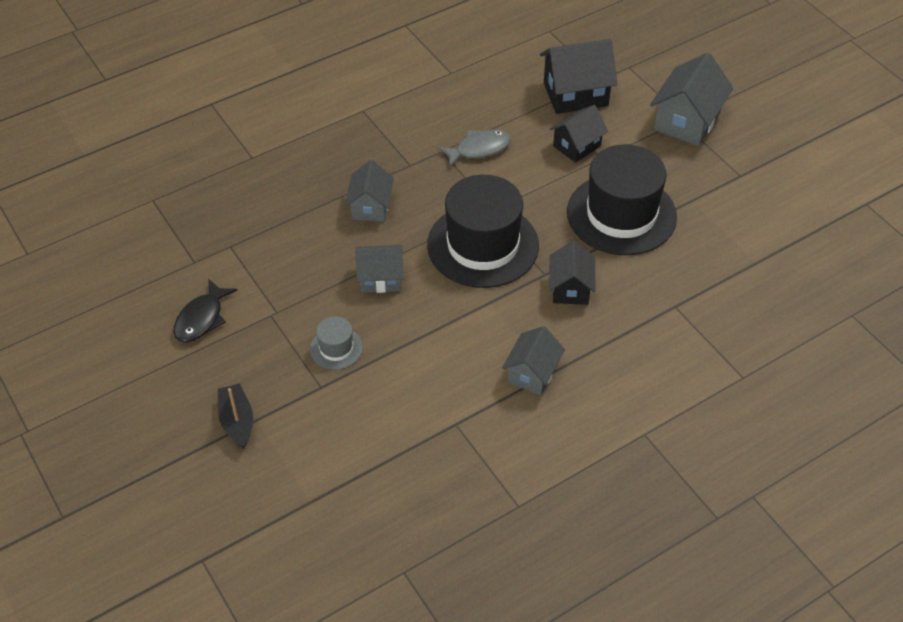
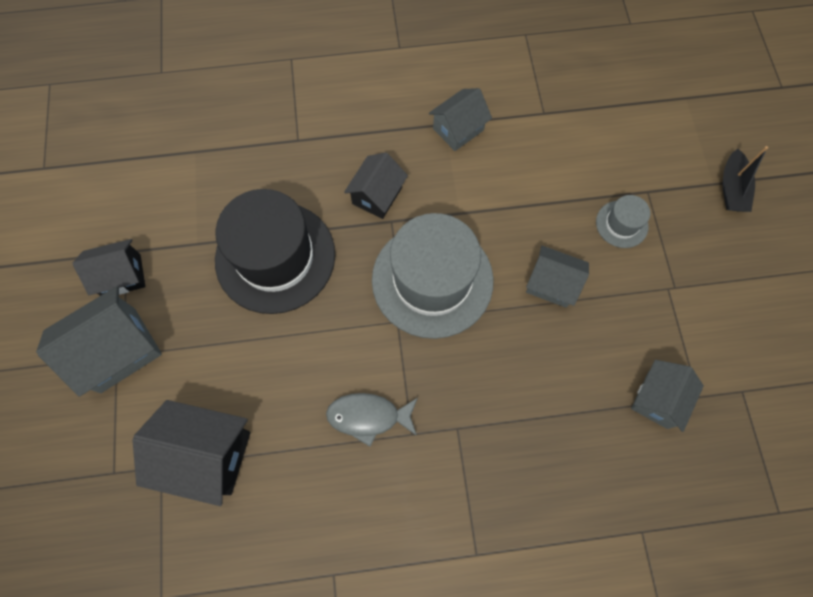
camera: 155 degrees left, 20 degrees up
(202, 318) = (746, 312): black fish -> none
(371, 207) = (526, 384): grey house -> grey house (657, 399)
(483, 245) = (432, 280): black hat -> grey hat
(577, 146) = (259, 369): black house -> black house (122, 276)

